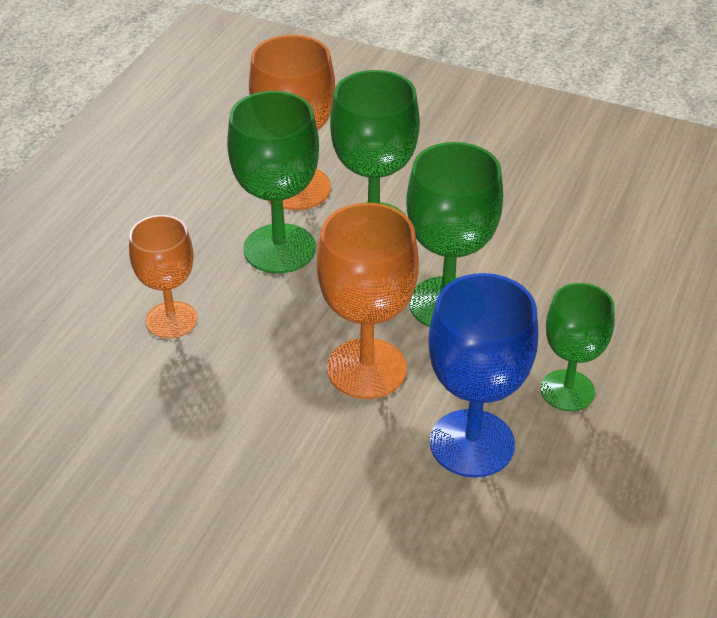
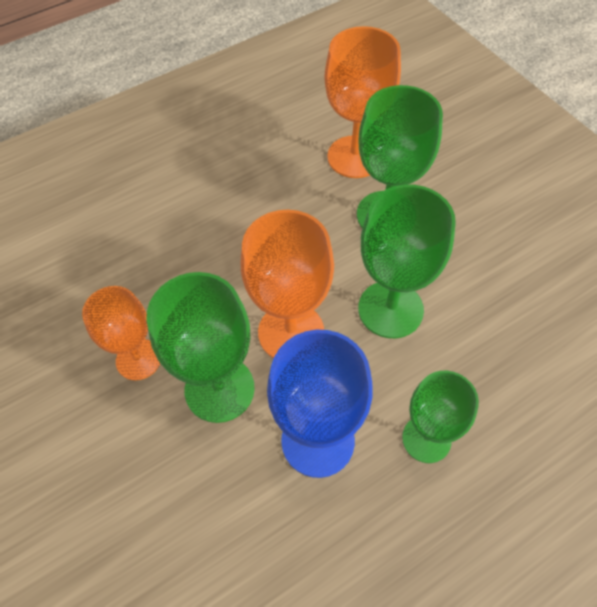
camera: 35 degrees right, 15 degrees up
(171, 320) = (194, 222): orange goblet -> orange goblet (138, 359)
(279, 249) = (306, 201): green goblet -> green goblet (219, 389)

